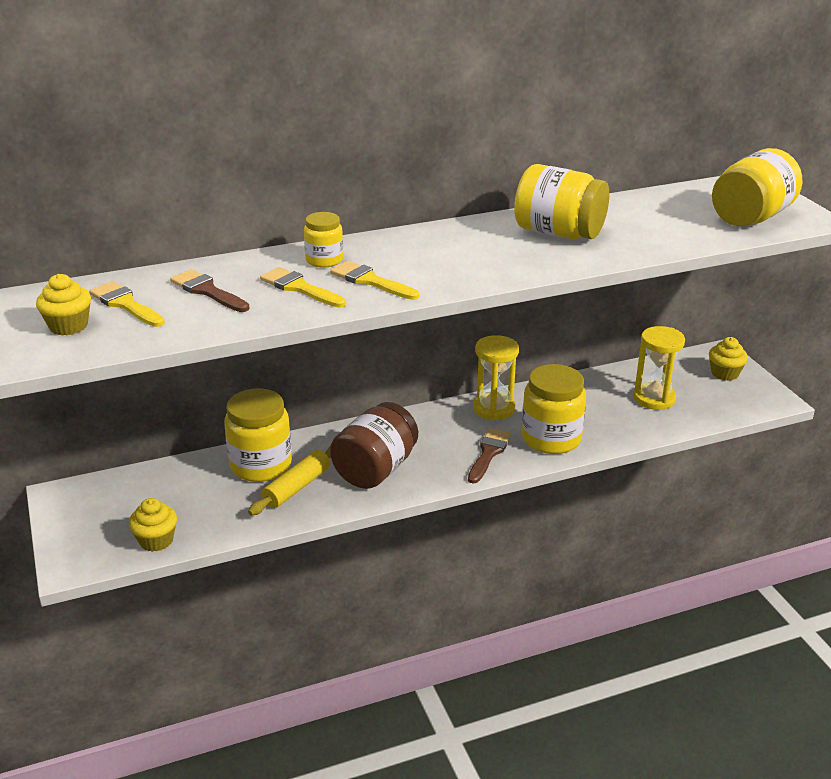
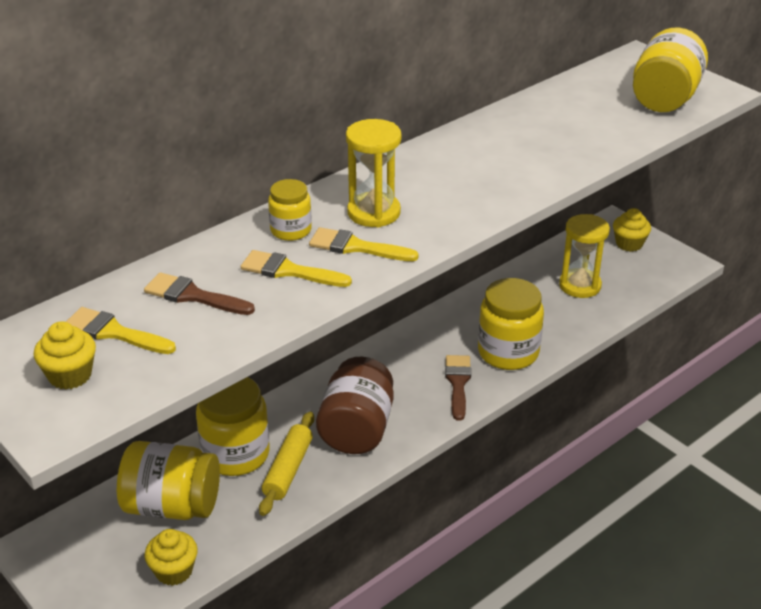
camera: 20 degrees left, 5 degrees up
(494, 408) = (436, 331): yellow hourglass -> yellow hourglass (373, 213)
(558, 233) = (501, 150): yellow jar -> yellow jar (172, 505)

